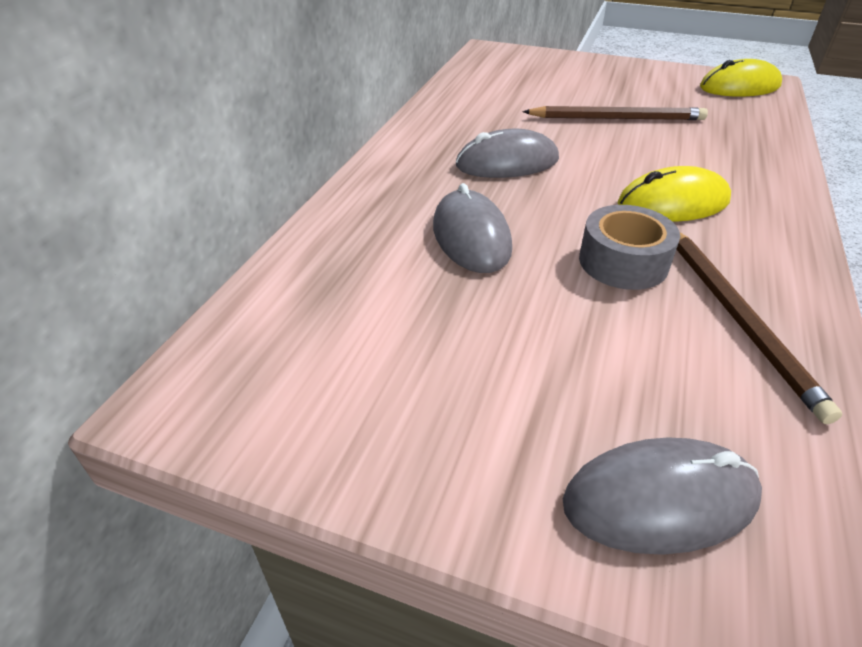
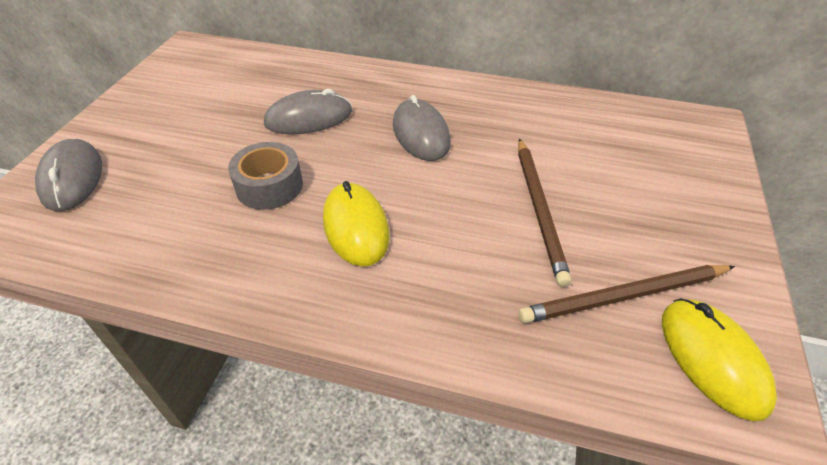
camera: 85 degrees right, 5 degrees up
(737, 317) = (193, 236): brown pencil -> brown pencil (624, 296)

